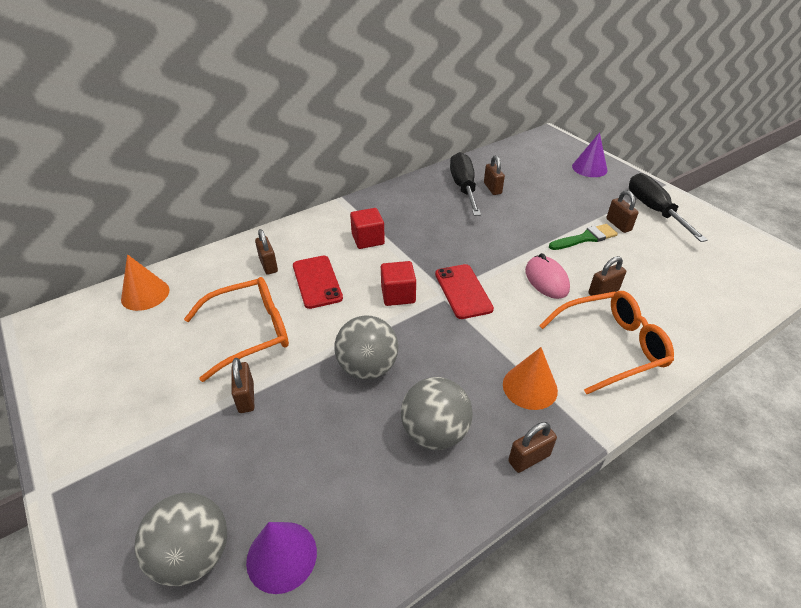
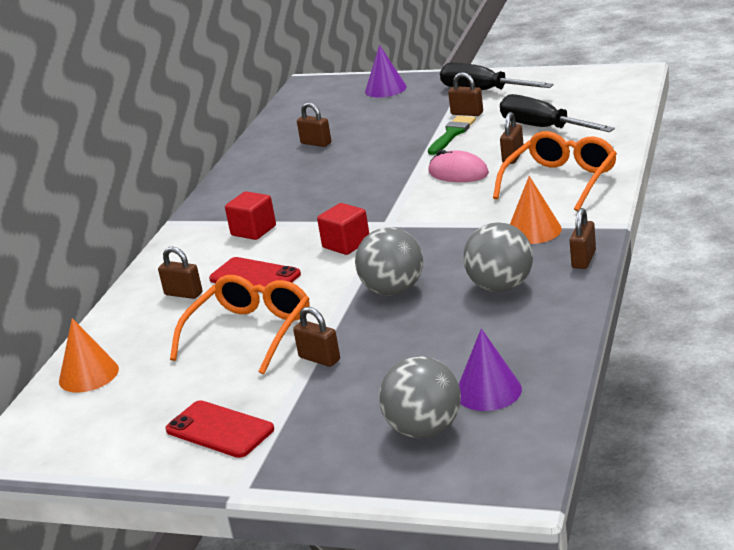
camera: 35 degrees left, 15 degrees down
(463, 187) = (286, 156): black screwdriver -> black screwdriver (543, 128)
(463, 291) = (399, 214): red phone -> red phone (219, 430)

